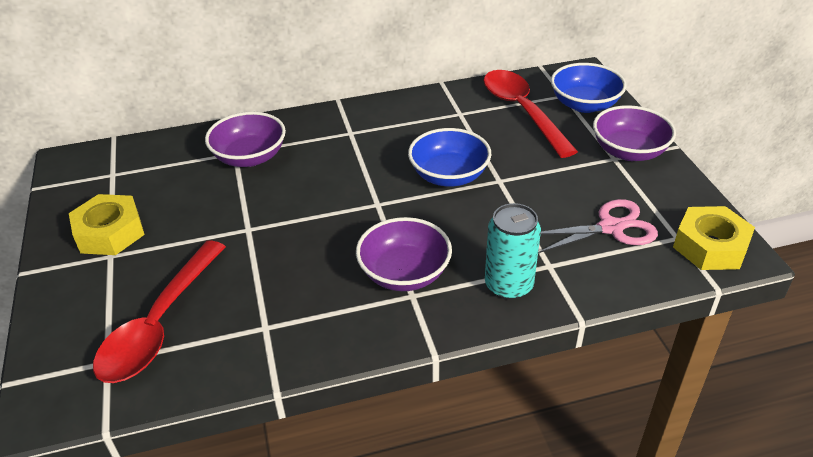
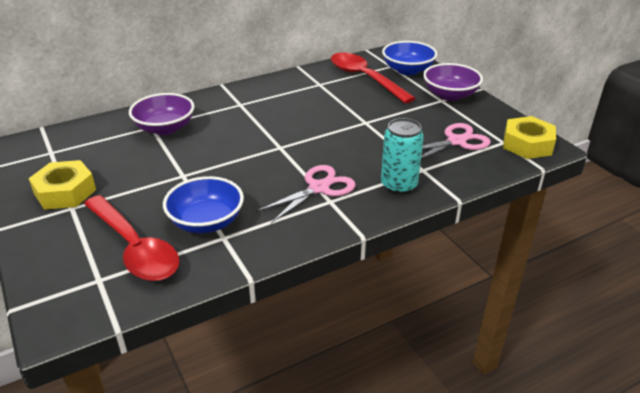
camera: 15 degrees left, 5 degrees down
(160, 324) = (134, 248): red spoon -> red spoon turned 45 degrees counterclockwise
(404, 273) = (318, 188): purple bowl -> pink scissors
(449, 175) = (327, 123): blue bowl -> blue bowl (206, 222)

